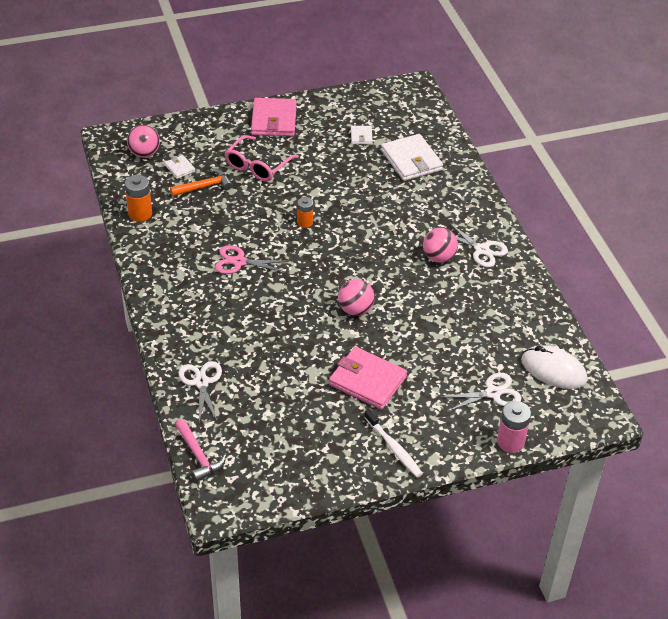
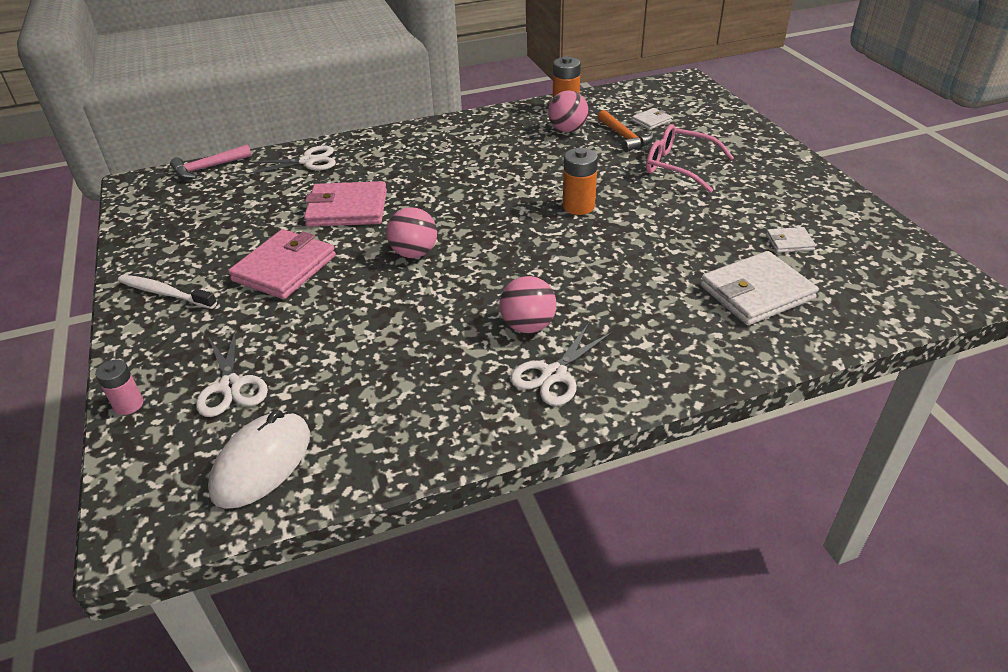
camera: 90 degrees right, 5 degrees down
(144, 153) = (668, 100): pink ball -> pink ball (567, 130)
(239, 262) = (496, 168): pink scissors -> none
(274, 120) = (781, 171): pink wallet -> pink wallet (347, 209)
(305, 222) = (578, 206): orange battery -> orange battery, size x1.51
(394, 448) = (165, 293): white toothbrush -> white toothbrush turned 60 degrees clockwise
(510, 442) = (129, 405): pink battery -> pink battery, size x0.66

